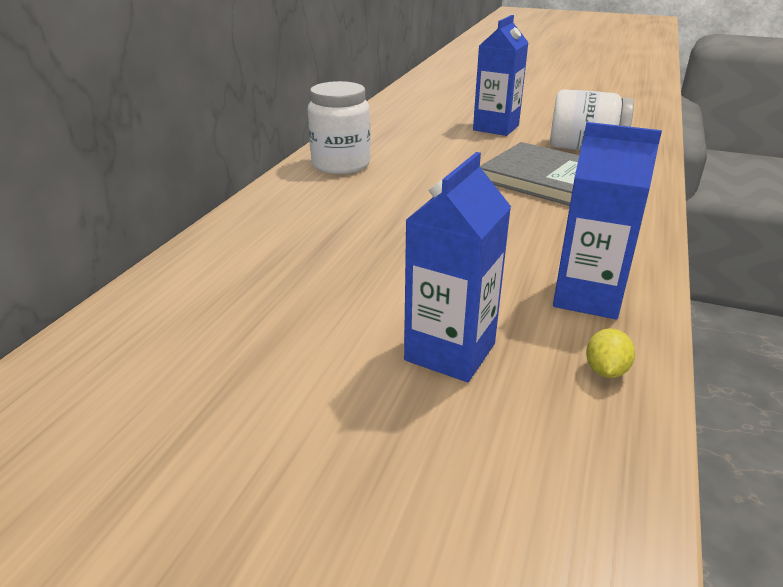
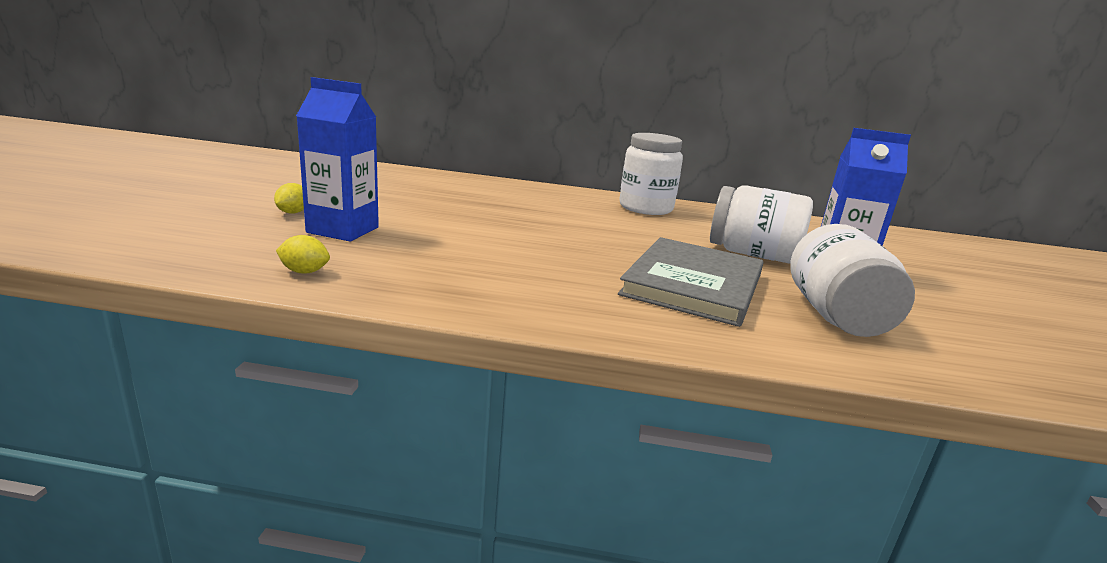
camera: 75 degrees right, 10 degrees down
(374, 404) = (293, 212): none -> yellow lemon
(471, 147) = (753, 254): none -> white jar
(588, 297) = (419, 277): blue carton -> none

